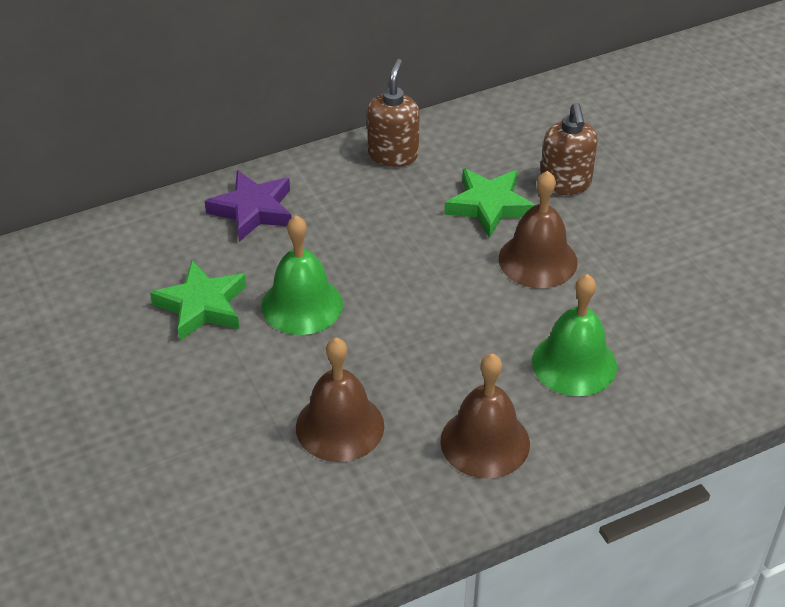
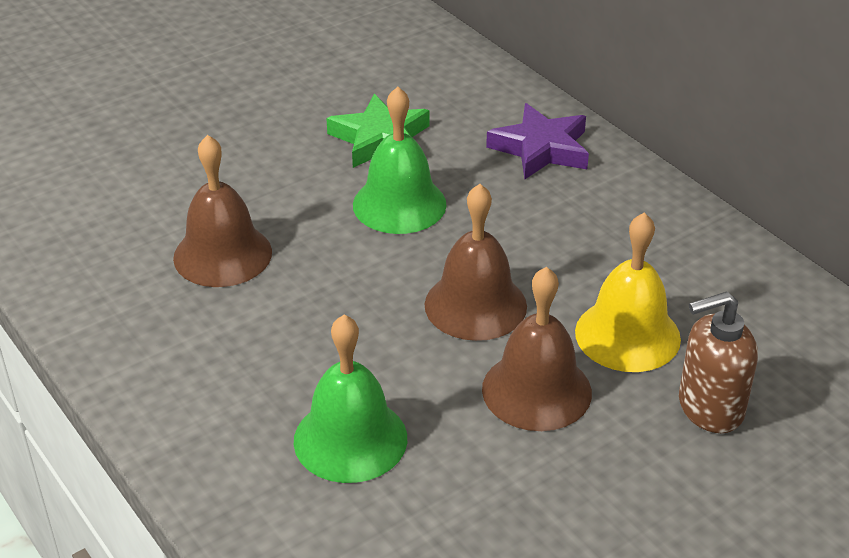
camera: 80 degrees right, 5 degrees down
(393, 154) = (692, 240): brown soap dispenser -> none
(485, 442) = (209, 368): brown bell -> brown bell (475, 305)
(489, 206) = (627, 335): green star -> yellow bell

